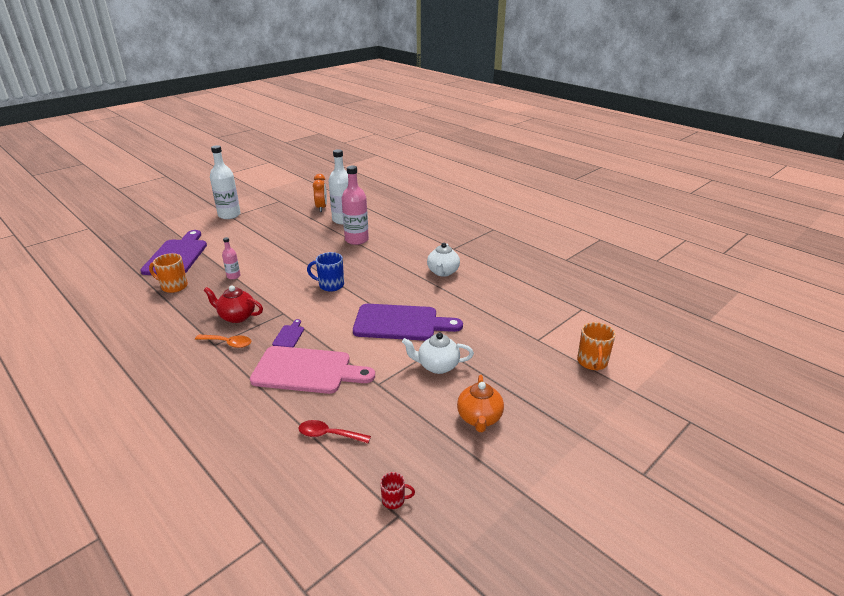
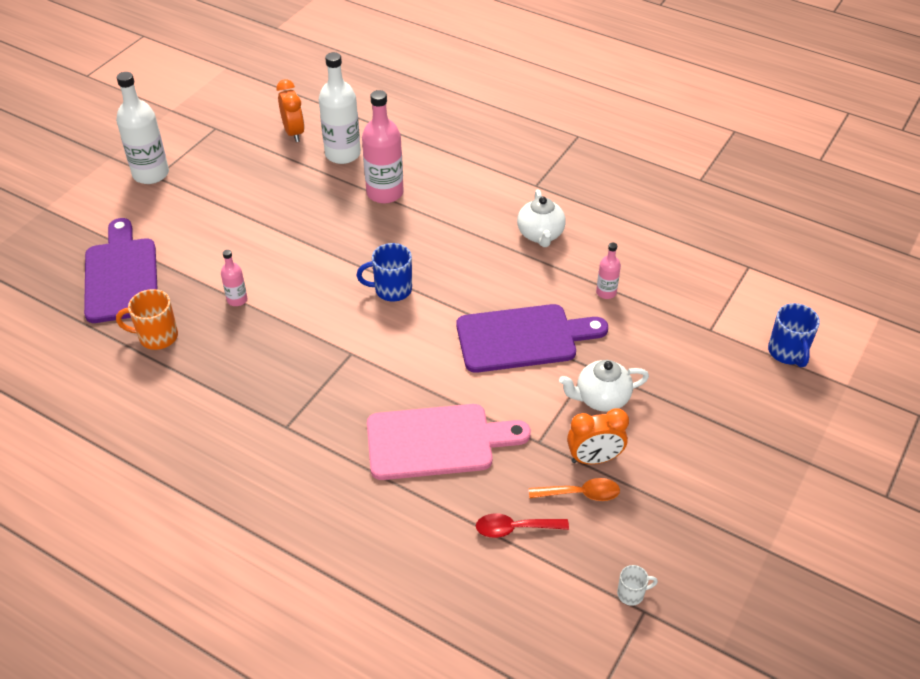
camera: 15 degrees left, 15 degrees up
(228, 343) = (303, 420): orange spoon -> orange spoon (580, 494)
(236, 317) = (288, 373): red teapot -> none
(289, 335) = (381, 390): purple cutting board -> none
(394, 500) = (631, 594): red mug -> white mug
(413, 402) = (594, 459): none -> orange clock
(471, 308) = (606, 292): none -> pink bottle
(479, 418) = (683, 465): orange teapot -> none
(592, 362) = (787, 352): orange mug -> blue mug

